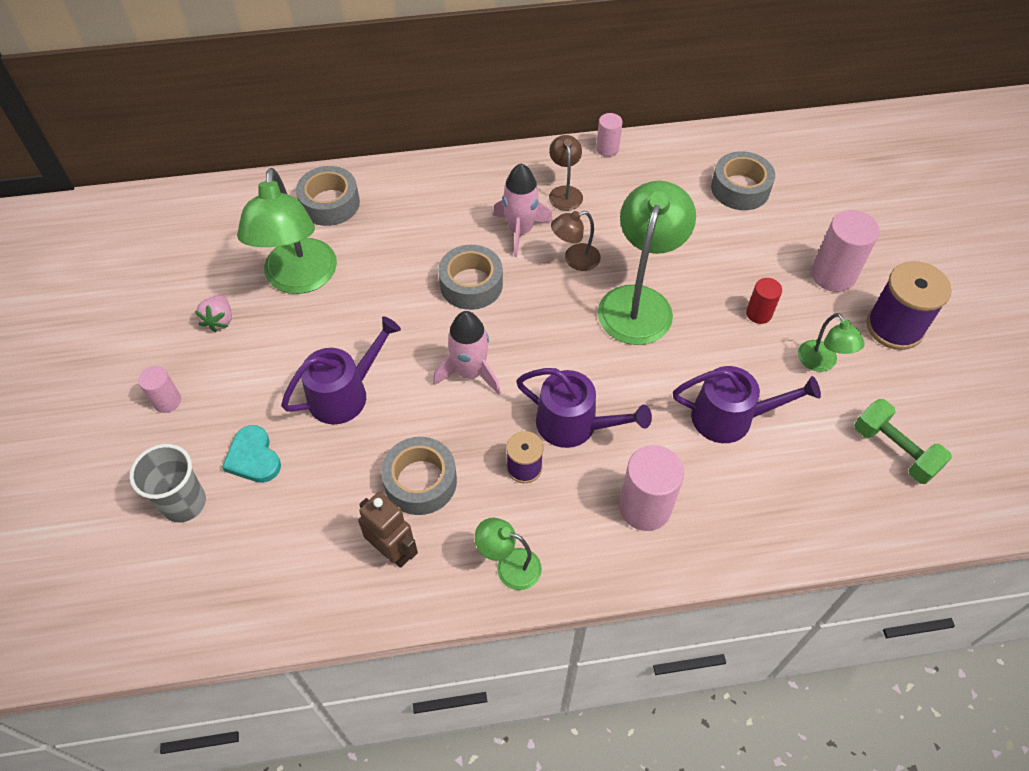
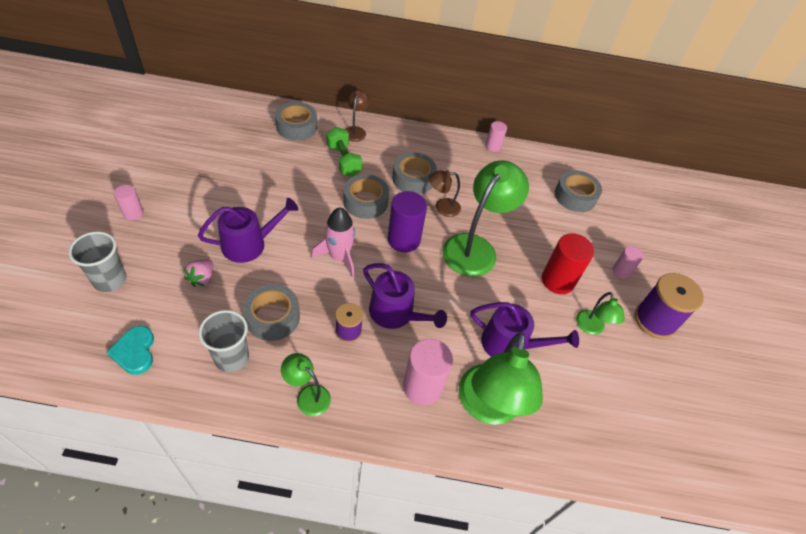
camera: 10 degrees right, 5 degrees down
(219, 321) = (192, 175): pink strawberry -> pink strawberry (202, 278)
(253, 457) = (170, 265): turquoise heart -> turquoise heart (135, 352)
(299, 279) = (255, 165): green lamp -> green lamp (487, 407)
(393, 551) = (231, 358): brown robot -> grey cup
(520, 230) = (413, 179): pink rocket -> grey tape
(543, 321) = (403, 240): none -> purple cylinder
(564, 192) = (453, 164): brown lamp -> brown lamp (355, 131)
(759, 313) = (557, 281): red cylinder -> red cylinder, size x1.76
(833, 275) = (621, 271): pink cylinder -> pink cylinder, size x0.57
(894, 450) = (625, 407): green dumbbell -> green dumbbell (343, 160)

